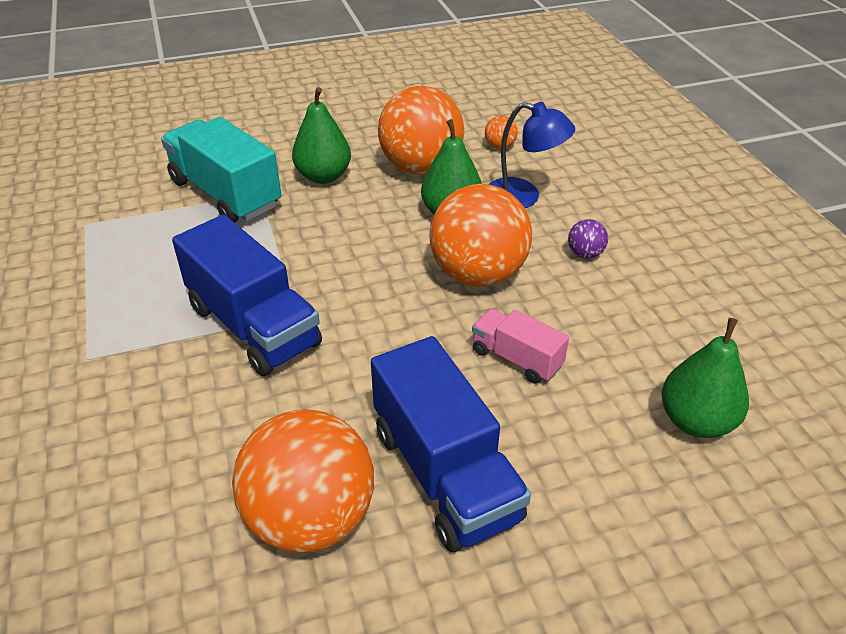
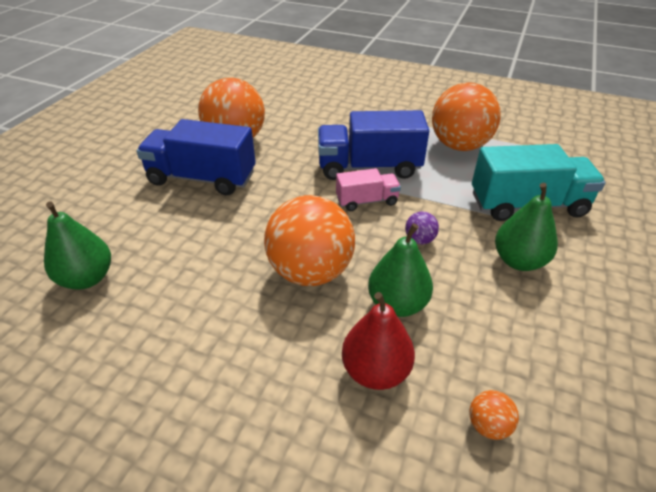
camera: 130 degrees right, 0 degrees up
(421, 167) = (489, 329): orange ball -> orange ball (459, 146)
(516, 358) = (224, 240): pink truck -> pink truck (367, 201)
(523, 197) = (375, 371): blue lamp -> red pear
(585, 254) = (260, 350): purple ball -> purple ball (419, 240)

